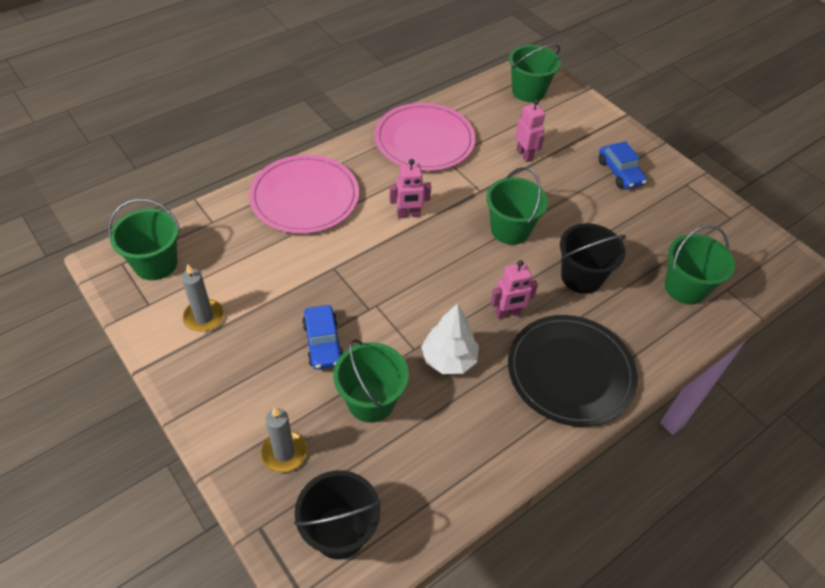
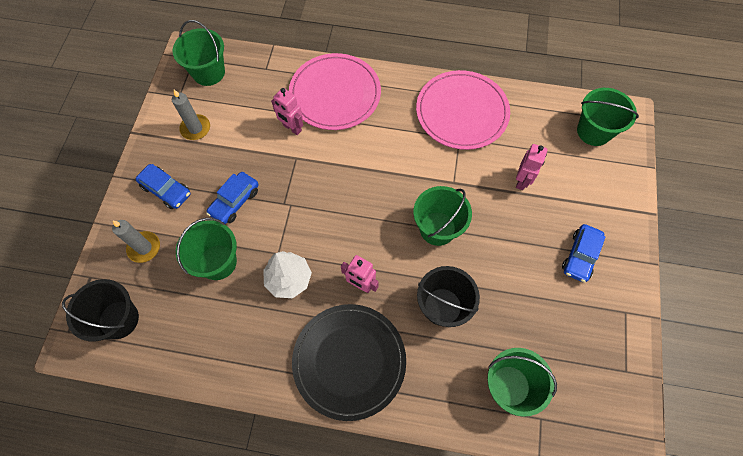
camera: 50 degrees right, 15 degrees up
(242, 388) = (166, 190): none -> blue car
(408, 215) = (383, 159): pink robot -> pink robot (292, 128)

